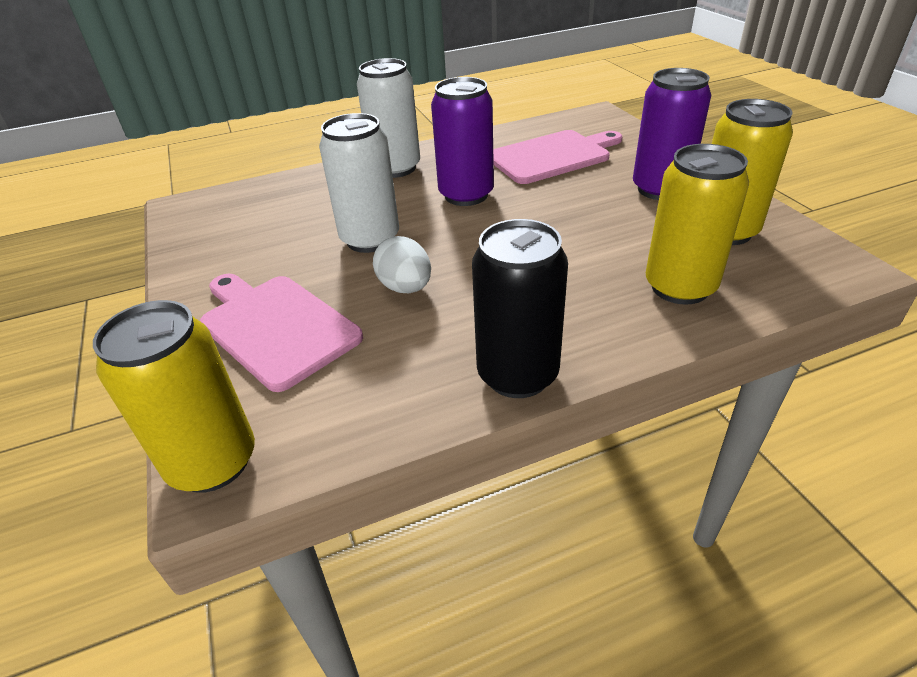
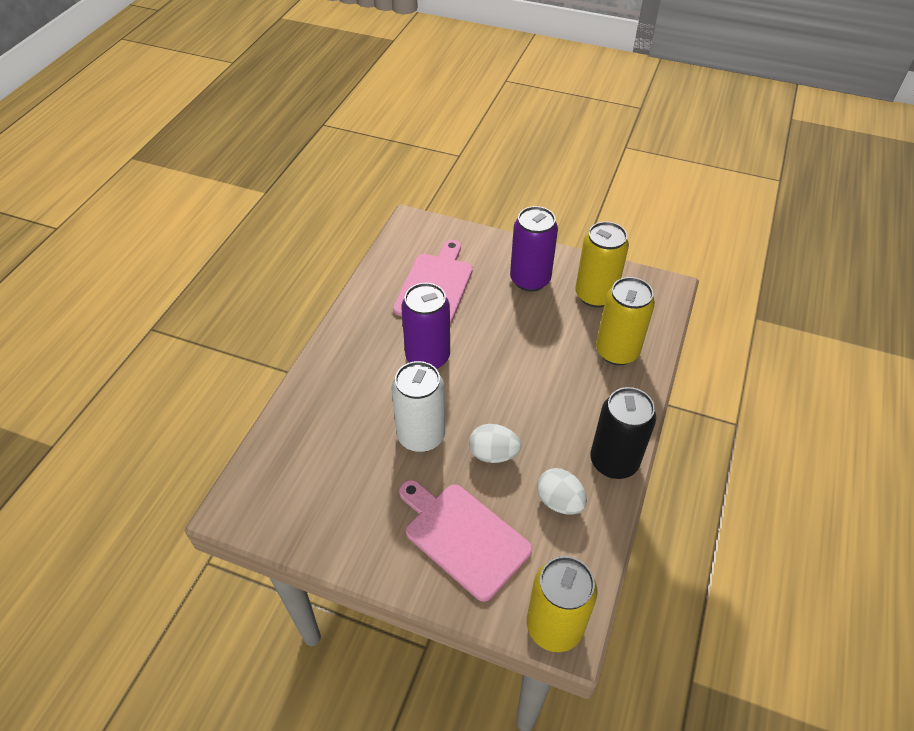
camera: 50 degrees left, 10 degrees up
(276, 327) = (463, 536): pink cutting board -> pink cutting board turned 45 degrees clockwise
(396, 168) = (344, 363): white can -> none
(401, 365) = (559, 501): none -> white egg

